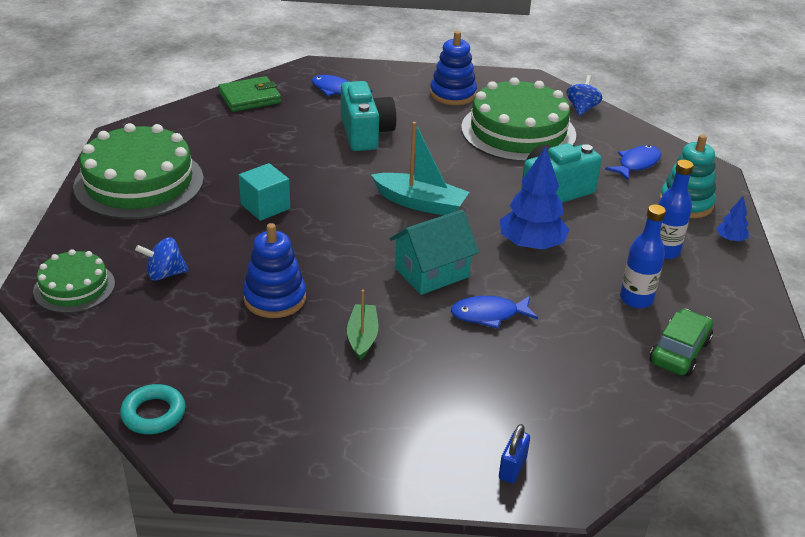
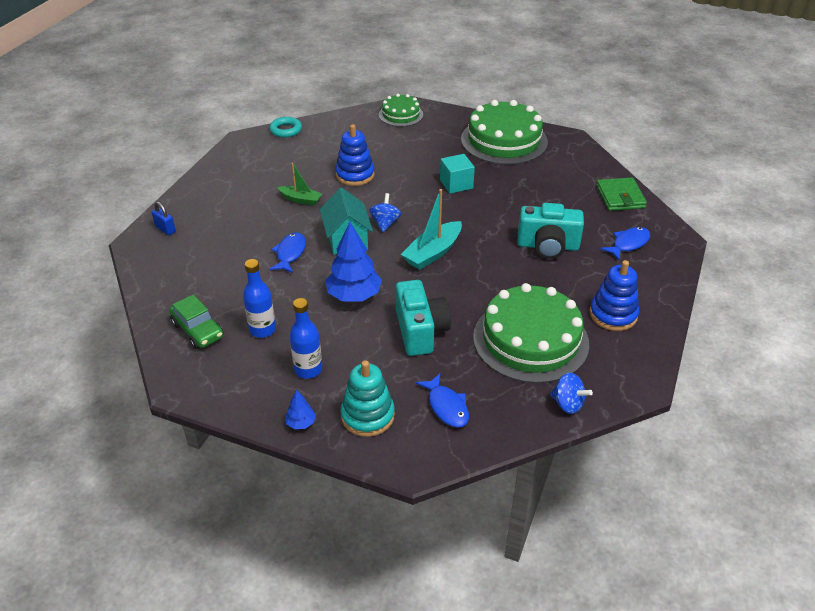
camera: 110 degrees right, 5 degrees up
(165, 274) = (398, 142): blue spinning top -> blue spinning top (385, 223)

